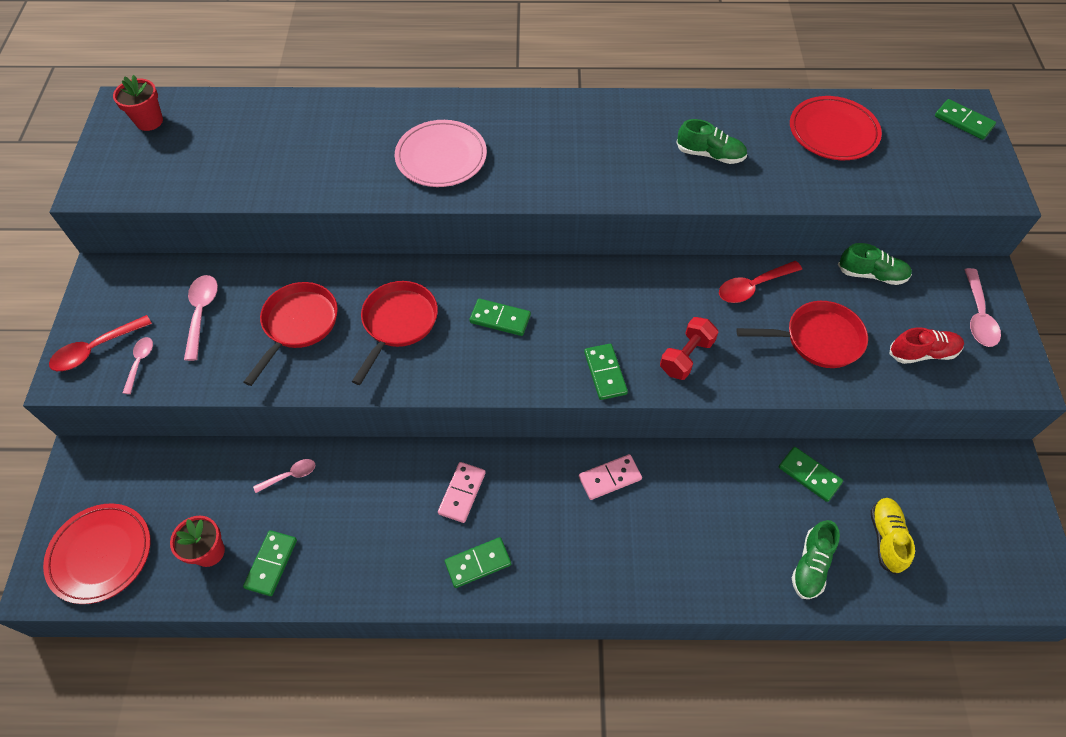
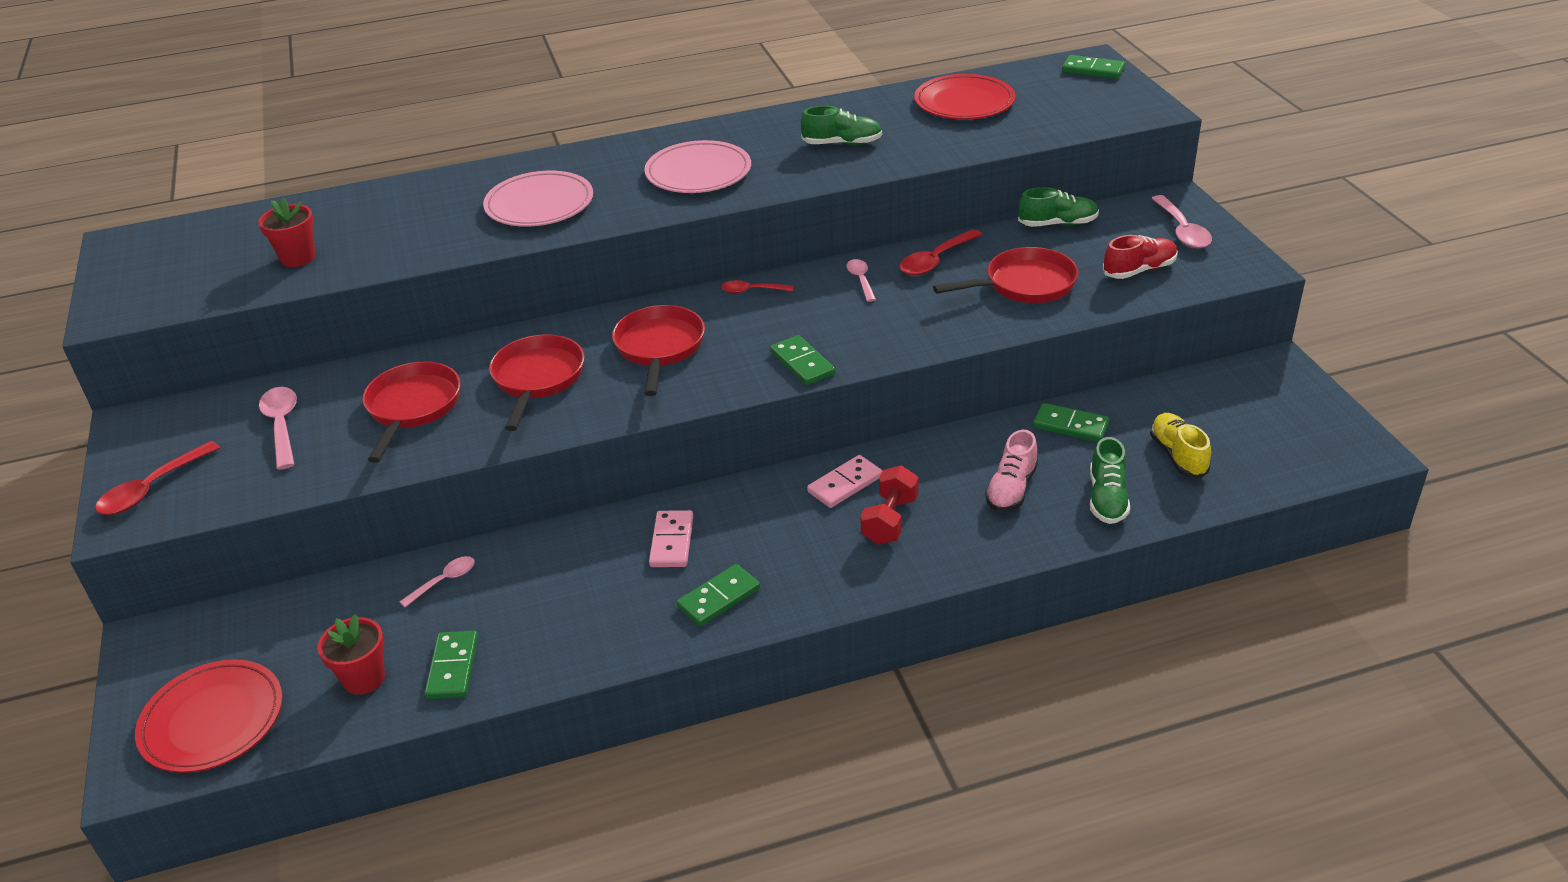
camera: 15 degrees left, 20 degrees down
(140, 362) = (218, 486): pink spoon -> pink spoon (861, 280)
(149, 121) = (162, 247): red flower pot -> red flower pot (298, 258)
(500, 319) = (659, 348): green domino -> red pan
(579, 156) = (698, 172): none -> pink plate
(592, 276) = (751, 291): none -> red spoon
(686, 356) = (888, 330): red dumbbell -> red dumbbell (890, 520)
(737, 528) = (1011, 489): none -> pink shoe

